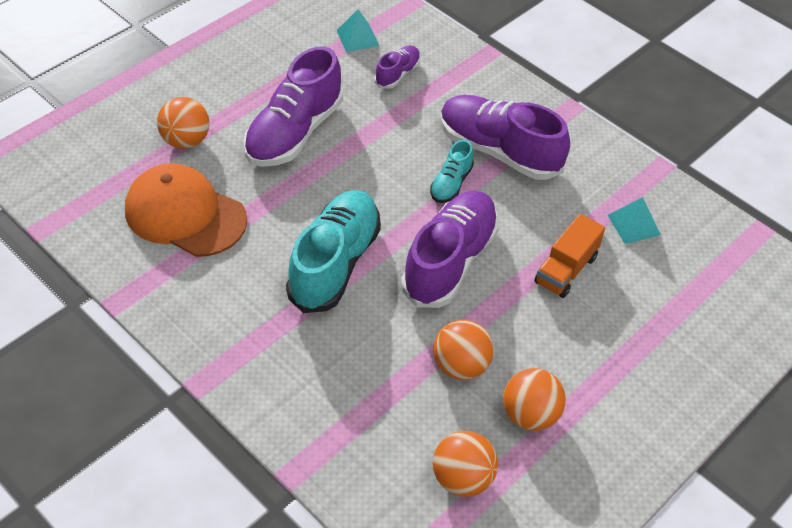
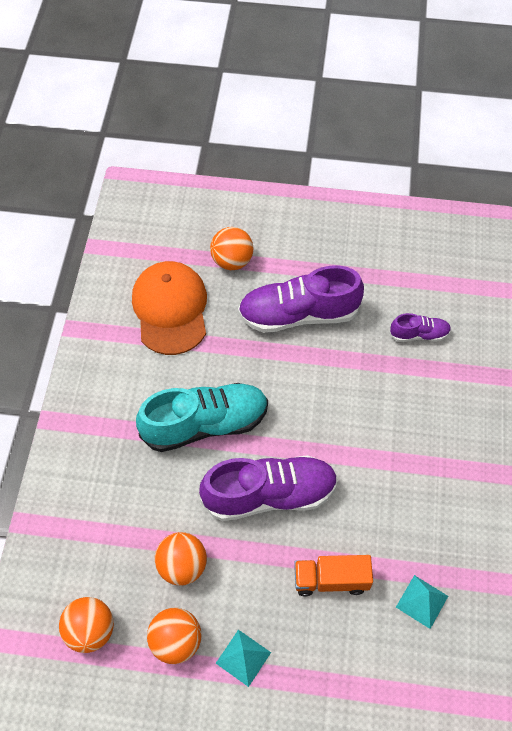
camera: 55 degrees right, 10 degrees up
(357, 38) = (430, 283): turquoise pyramid -> turquoise pyramid (243, 658)
(451, 184) = (343, 445): turquoise shoe -> none
(499, 151) = (407, 454): purple shoe -> none

